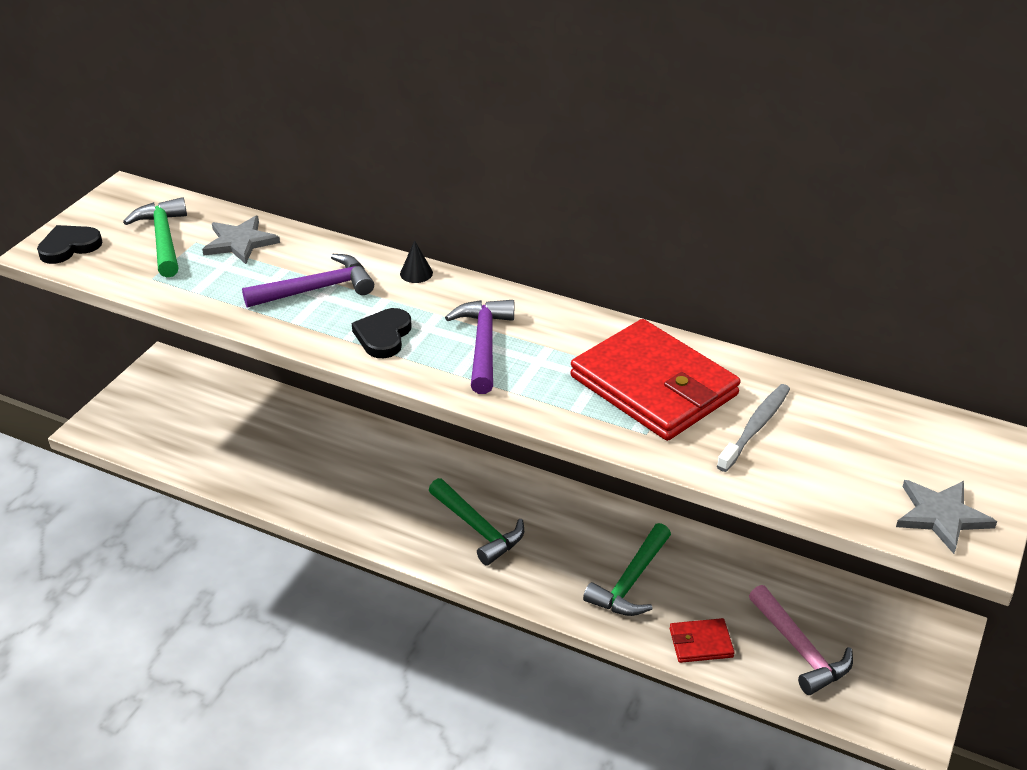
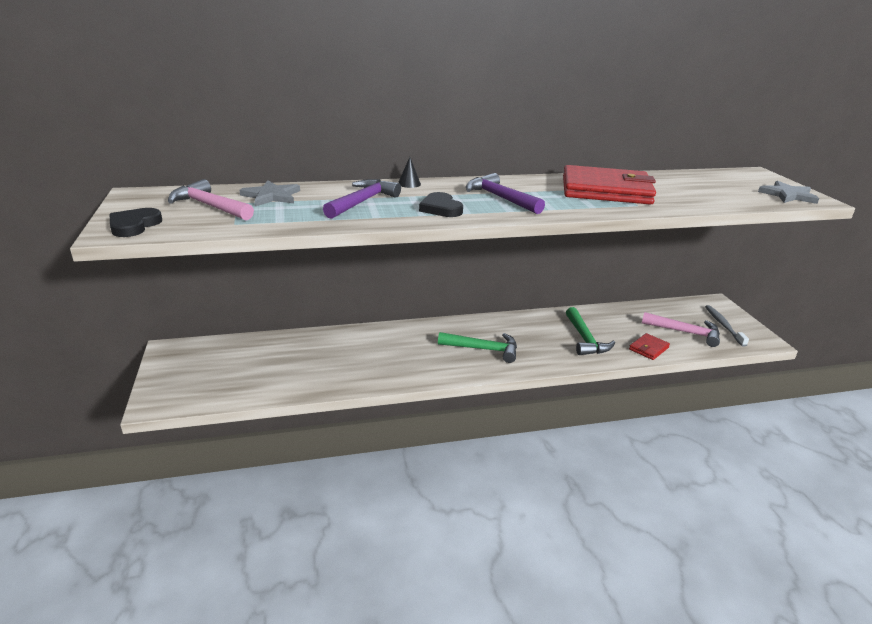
camera: 40 degrees left, 10 degrees down
(163, 239) = (210, 206): green hammer -> pink hammer
(755, 427) = (672, 191): grey toothbrush -> grey toothbrush (723, 325)

